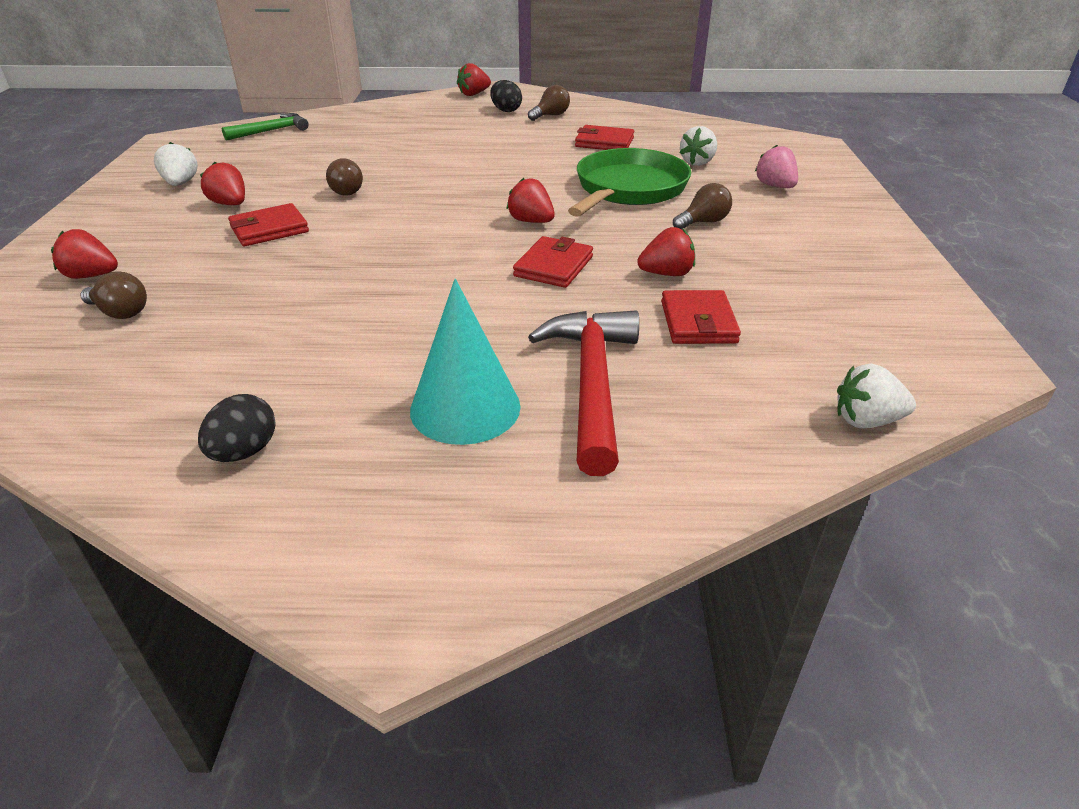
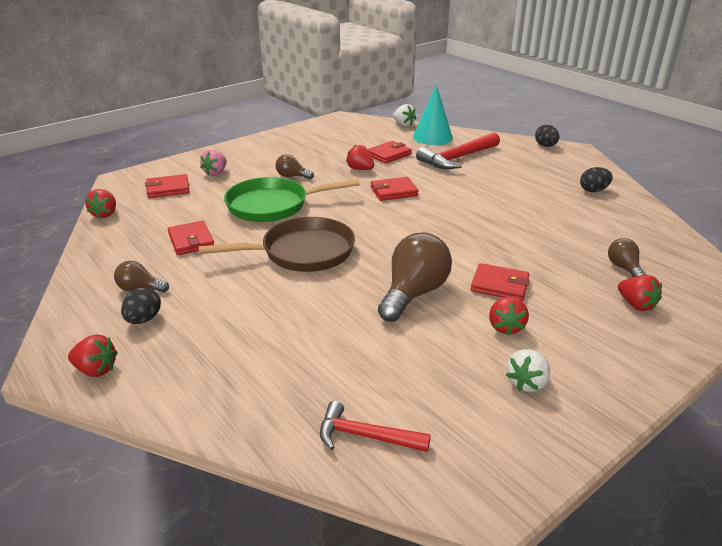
camera: 130 degrees left, 5 degrees down
(271, 131) = (366, 436): green hammer -> red hammer
(346, 191) = (413, 293): brown light bulb -> brown light bulb, size x1.94
(465, 408) = (507, 170): turquoise cone -> turquoise cone (432, 137)
(488, 569) = (545, 146): none -> black egg
(501, 173) = (302, 252): none -> brown pan
(531, 221) = (357, 214): red strawberry -> red strawberry (105, 214)
(697, 162) = (198, 200): white strawberry -> none
(752, 156) = (168, 189): none -> red wallet

